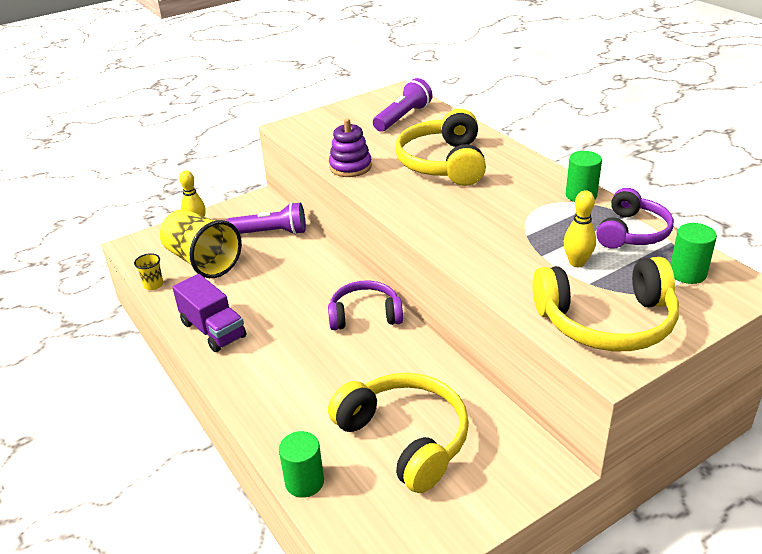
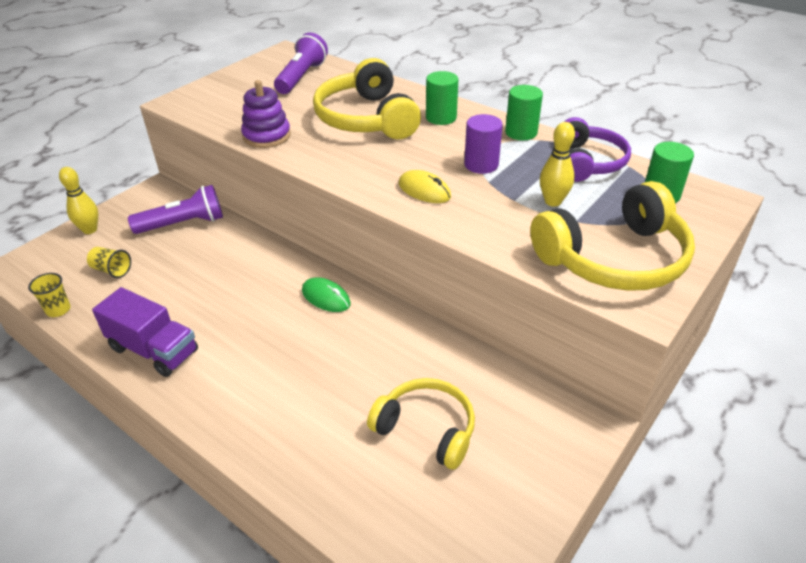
camera: 20 degrees left, 5 degrees up
(202, 261) = (112, 270): yellow cup -> yellow cup, size x0.42
(304, 482) = (334, 512): green cylinder -> green cylinder (441, 118)
(365, 315) = (326, 297): purple headphones -> green mouse
(405, 438) = (426, 429): yellow headphones -> yellow headphones, size x0.67
(464, 234) = (424, 190): none -> yellow mouse
(527, 219) = (481, 165): none -> purple cylinder

